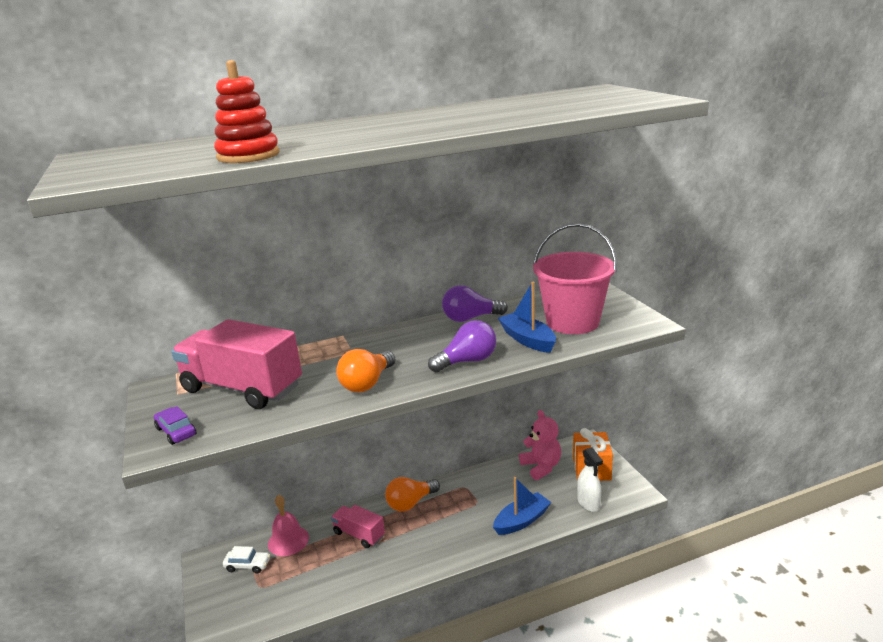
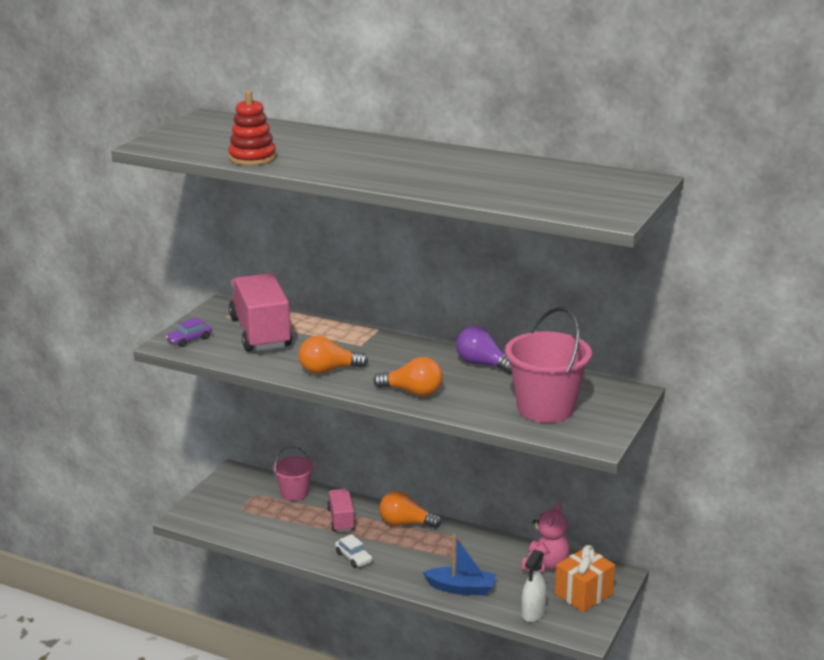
camera: 45 degrees right, 0 degrees up
(176, 432) = (189, 340): purple car -> purple car turned 135 degrees counterclockwise
(248, 565) = (252, 492): white car -> white car (353, 557)
(288, 540) = (294, 493): pink bell -> pink bucket
(467, 361) = (412, 392): purple light bulb -> orange light bulb
(527, 340) = (483, 402): blue boat -> none

